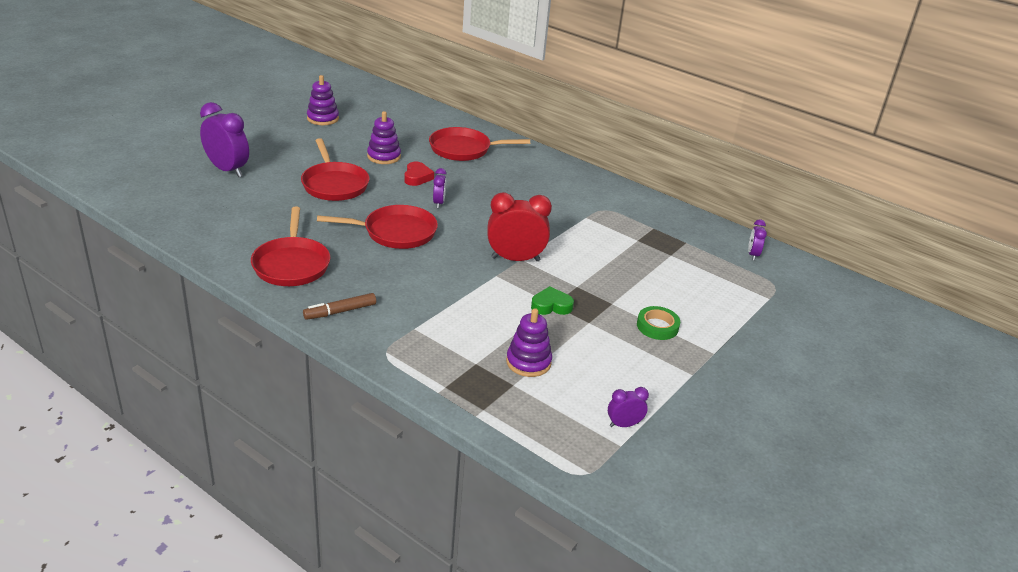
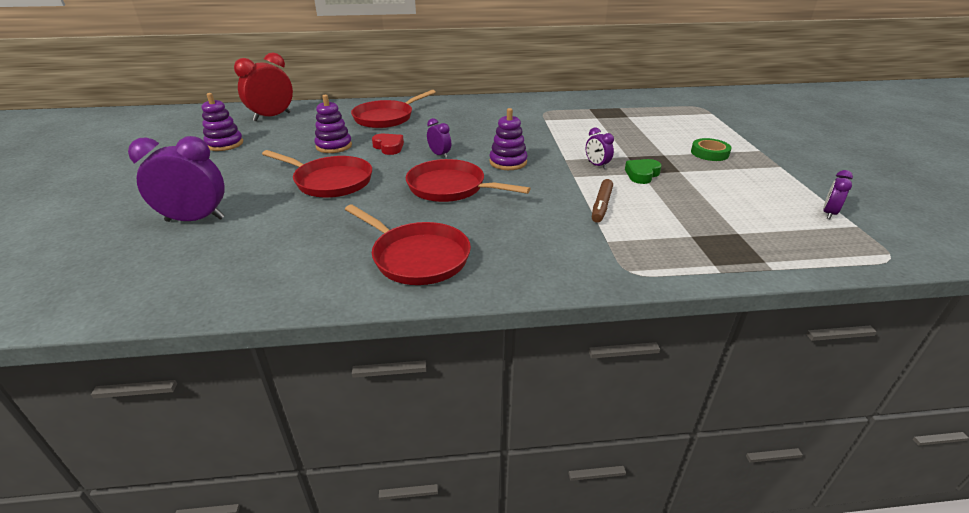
camera: 40 degrees left, 0 degrees up
(340, 311) = (534, 266): brown marker -> brown marker (601, 206)
(395, 232) = (450, 187): red pan -> red pan turned 105 degrees counterclockwise
(515, 259) = (562, 161): red clock -> red clock (272, 117)
(528, 362) = (711, 214): purple stacking toy -> purple stacking toy (508, 162)
(752, 255) = (658, 98): purple clock -> purple clock (597, 165)

